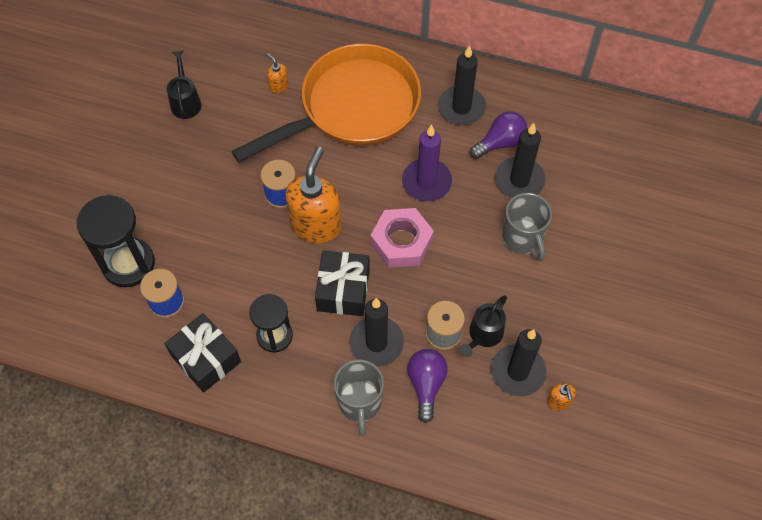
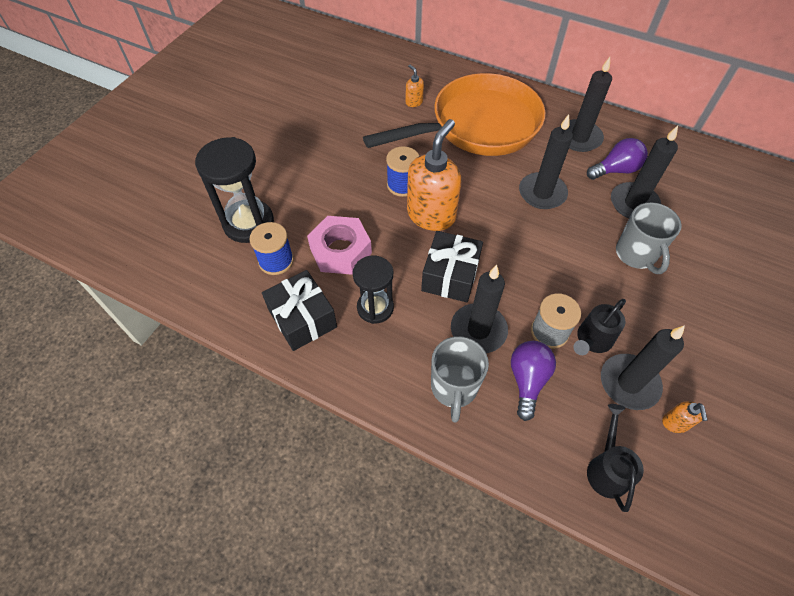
camera: 10 degrees right, 5 degrees down
(185, 101) = (330, 103): black watering can -> black watering can (607, 468)
(401, 242) = (513, 241): pink nut -> pink nut (340, 251)
(426, 182) = (542, 193): purple candle -> black candle

